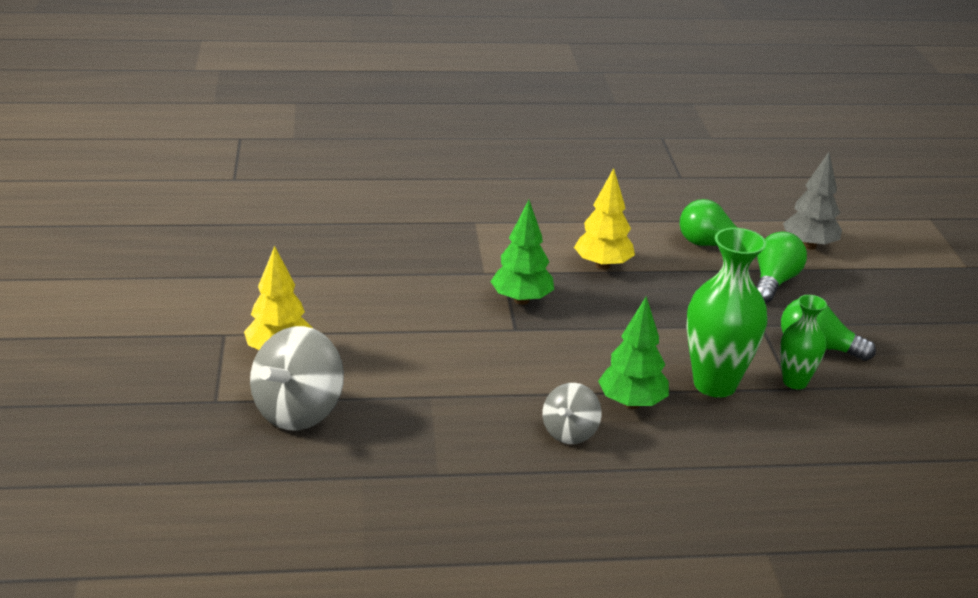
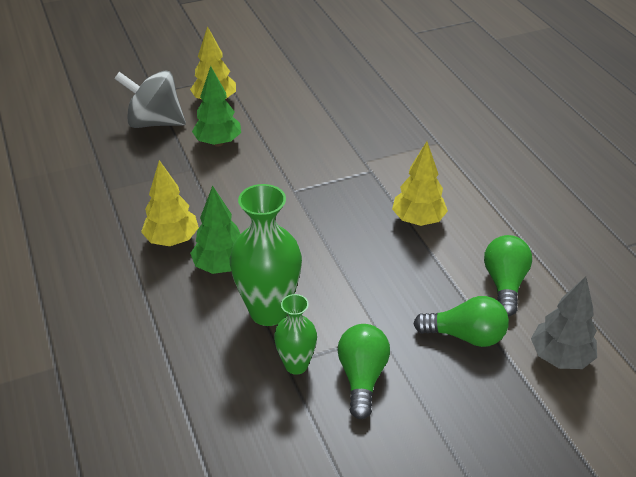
camera: 75 degrees right, 10 degrees up
(521, 300) = (336, 186): green tree -> green tree (218, 142)
(570, 433) = (172, 240): grey spinning top -> yellow tree

